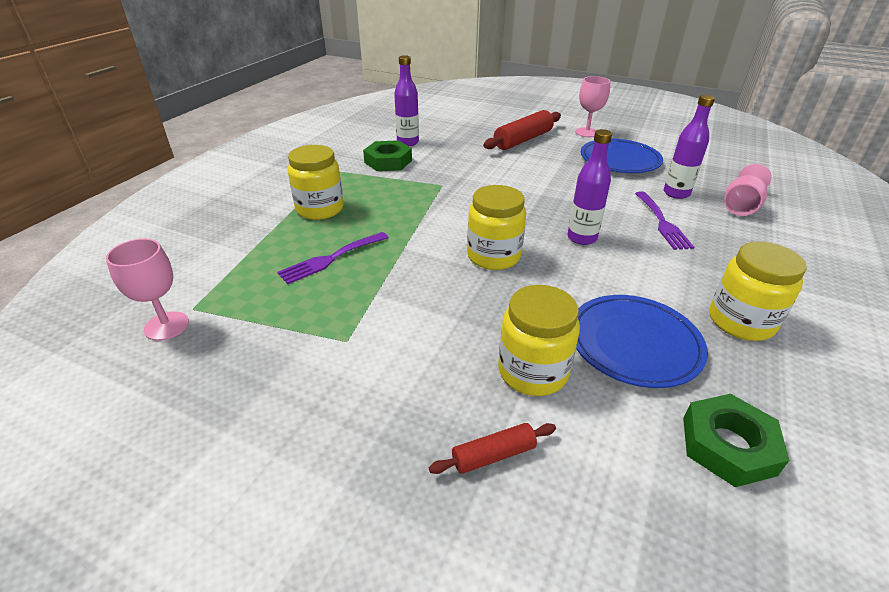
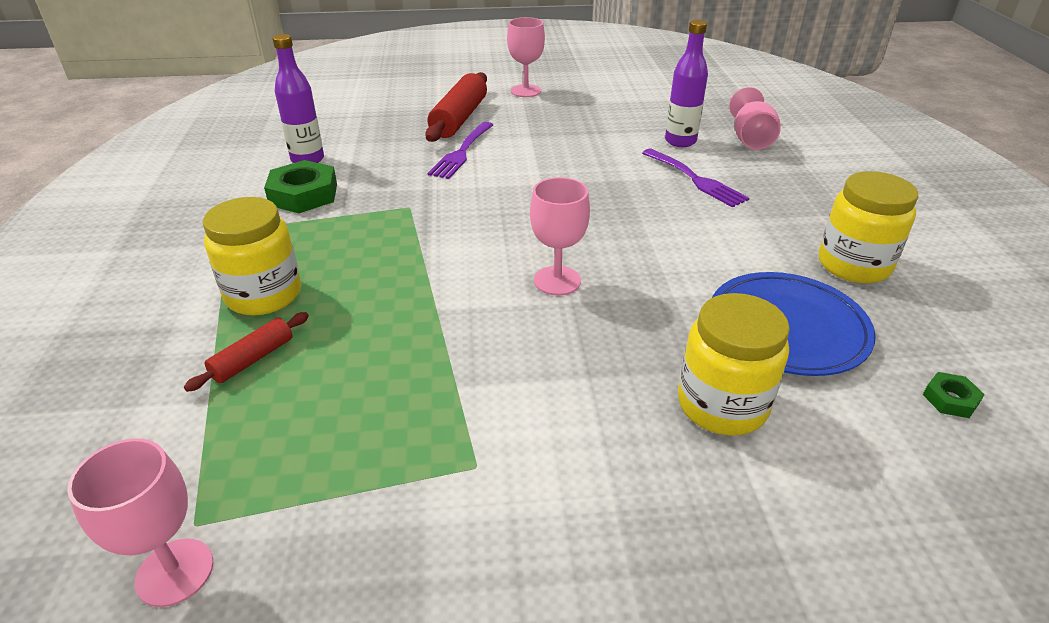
camera: 30 degrees left, 0 degrees up
(331, 259) = (349, 361): purple fork -> purple fork (461, 152)
(493, 256) = (557, 281): yellow jar -> pink goblet
(493, 455) = (770, 523): red rolling pin -> red rolling pin (253, 359)
(582, 238) = (633, 224): purple bottle -> none
(619, 160) = (591, 117): blue plate -> none
(728, 446) = (950, 399): green nut -> green nut, size x0.49

